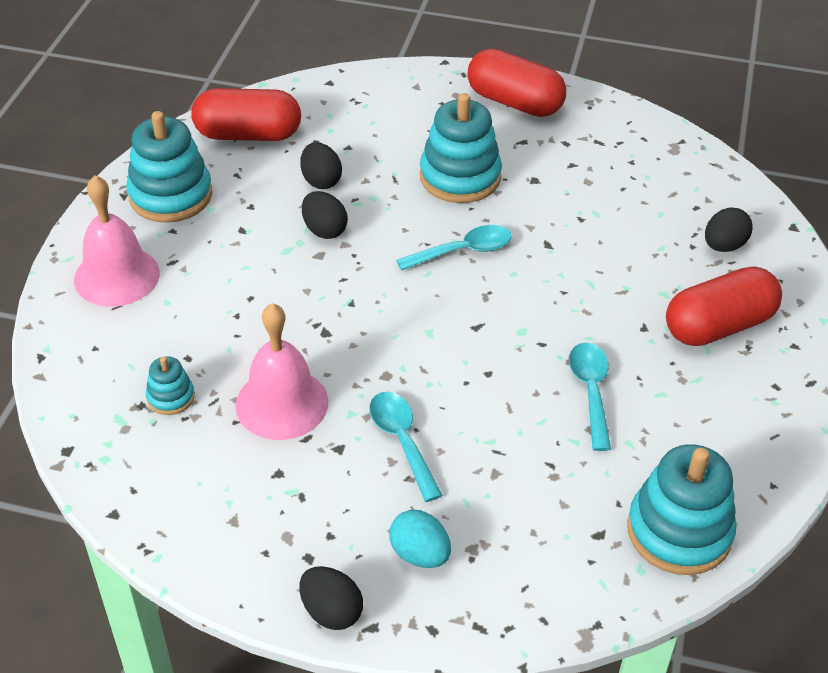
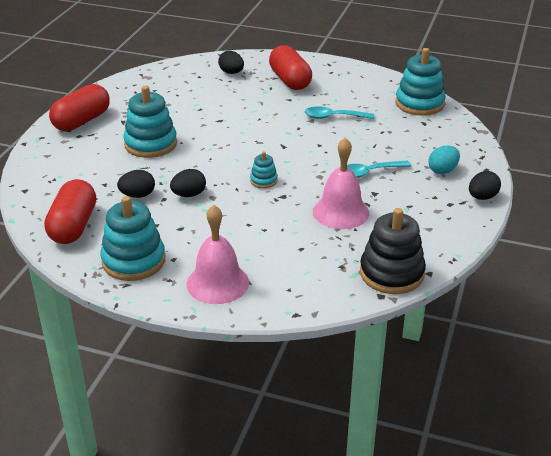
camera: 85 degrees left, 10 degrees down
(117, 465) = (391, 273): none -> black stacking toy
(171, 397) = (335, 254): turquoise stacking toy -> turquoise stacking toy (263, 180)
(463, 251) = (220, 146): turquoise spoon -> none

